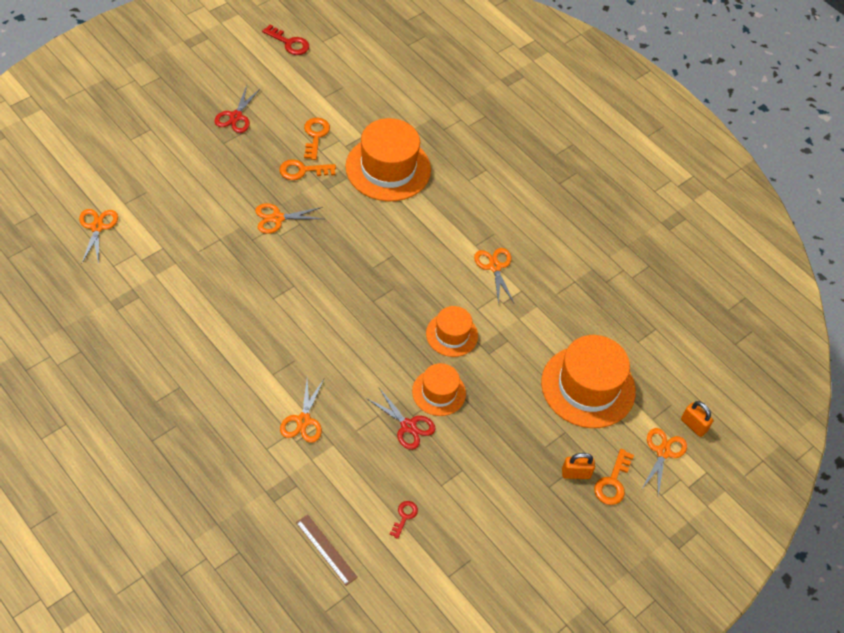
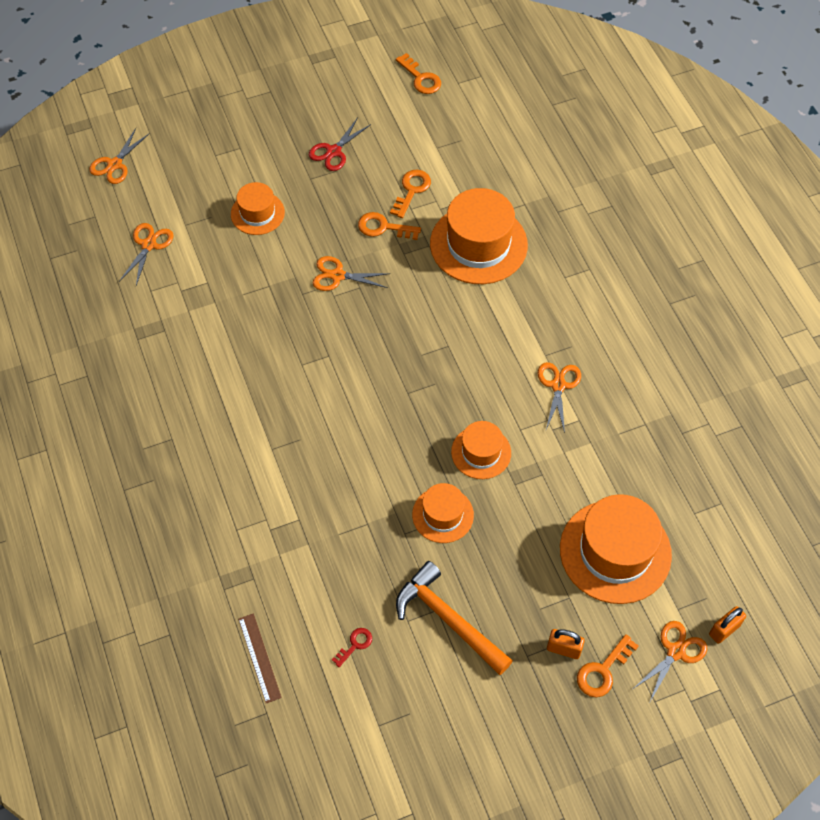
camera: 25 degrees right, 5 degrees up
(187, 181) = (257, 213): none -> orange hat
(289, 43) = (420, 78): red key -> orange key
(303, 420) = (285, 509): orange scissors -> orange scissors (115, 164)
(408, 426) = (395, 544): red scissors -> none
(475, 475) = (448, 620): none -> orange hammer
(693, 425) = (724, 630): orange padlock -> orange padlock turned 75 degrees clockwise

